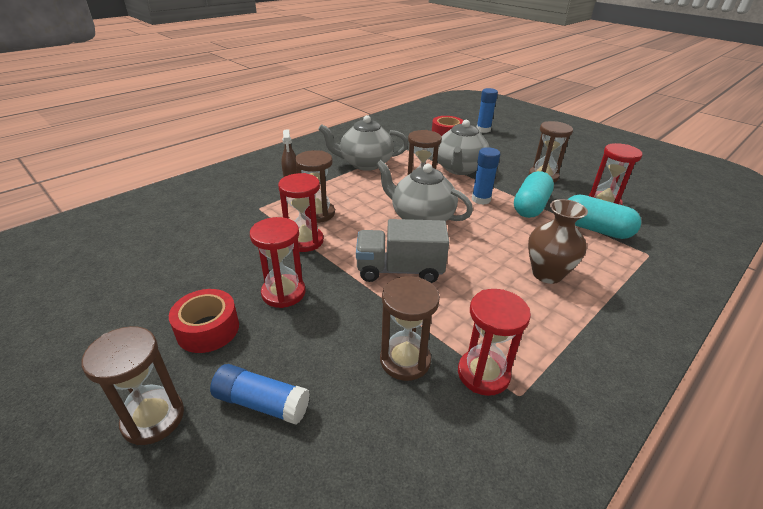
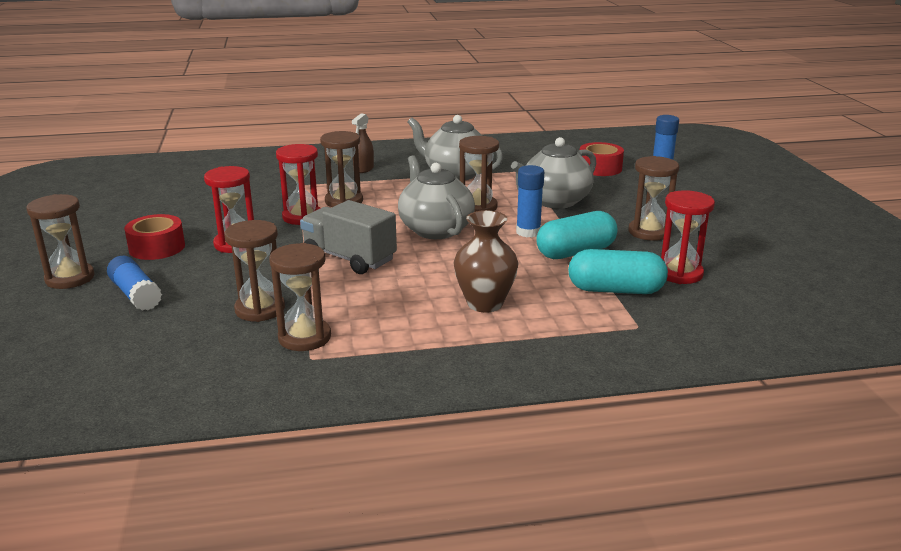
camera: 35 degrees right, 10 degrees down
(483, 374) = (304, 337): red hourglass -> brown hourglass
(595, 229) = (615, 290): turquoise capsule -> turquoise capsule turned 60 degrees counterclockwise

